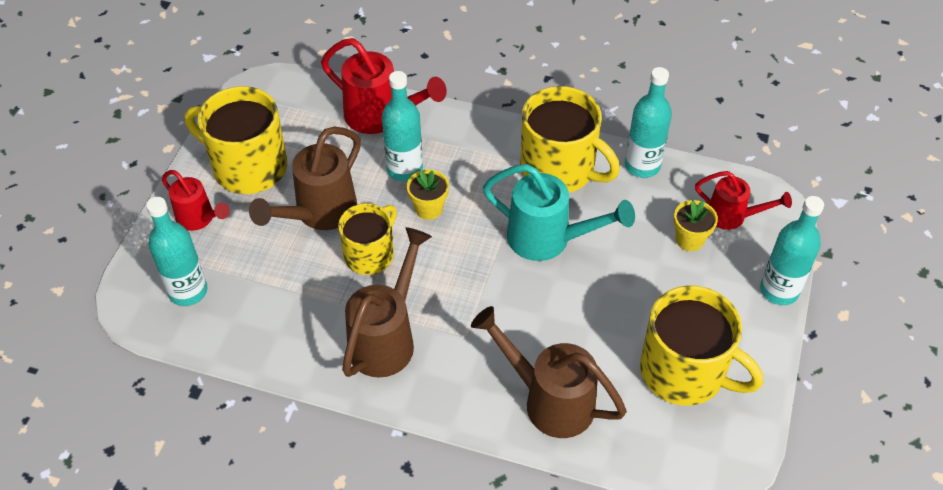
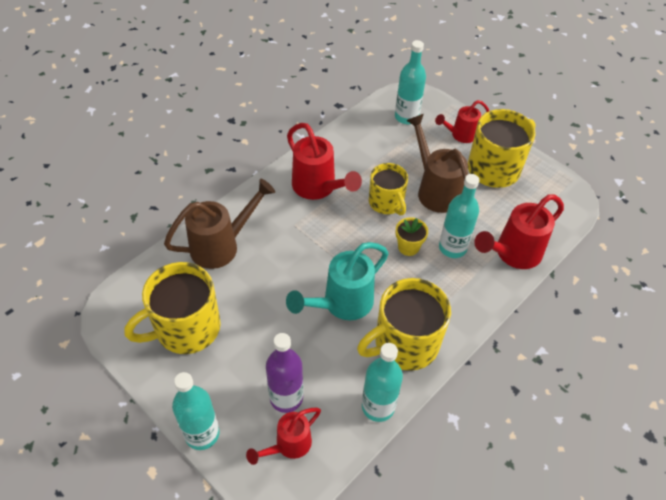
camera: 115 degrees right, 0 degrees up
(387, 338) = (318, 188): brown watering can -> red watering can
(689, 240) = (286, 398): yellow flower pot -> purple bottle

